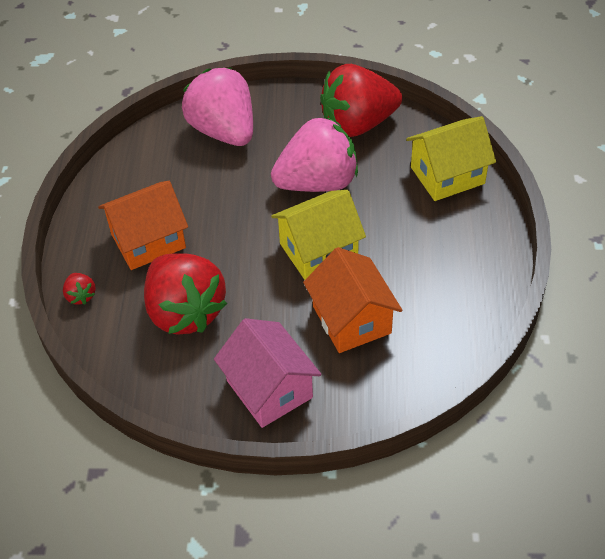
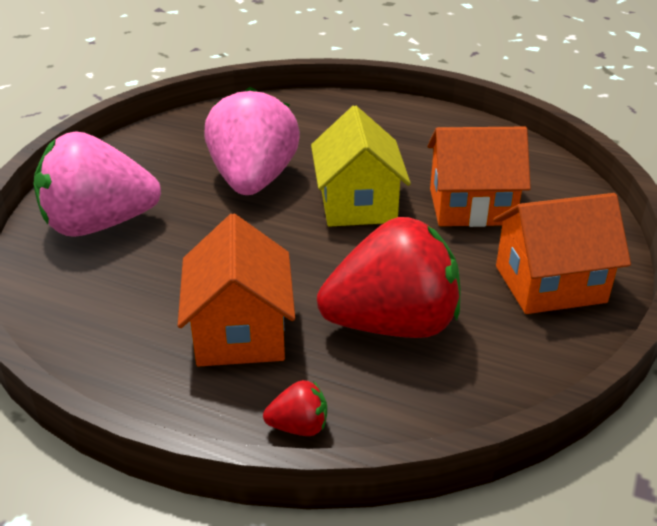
camera: 70 degrees left, 15 degrees down
(269, 389) = (550, 284): pink house -> orange house
(358, 124) = (189, 138): red strawberry -> none
(447, 175) = (311, 111): yellow house -> none

